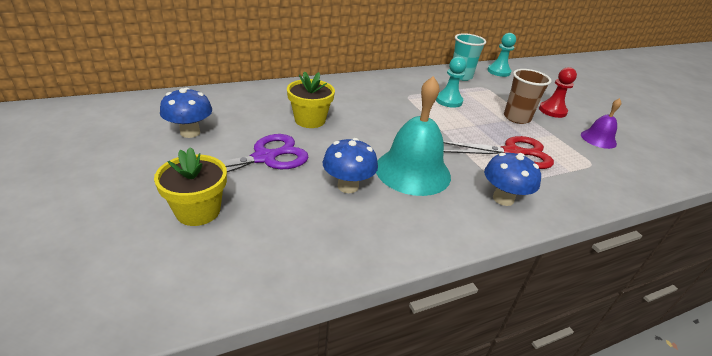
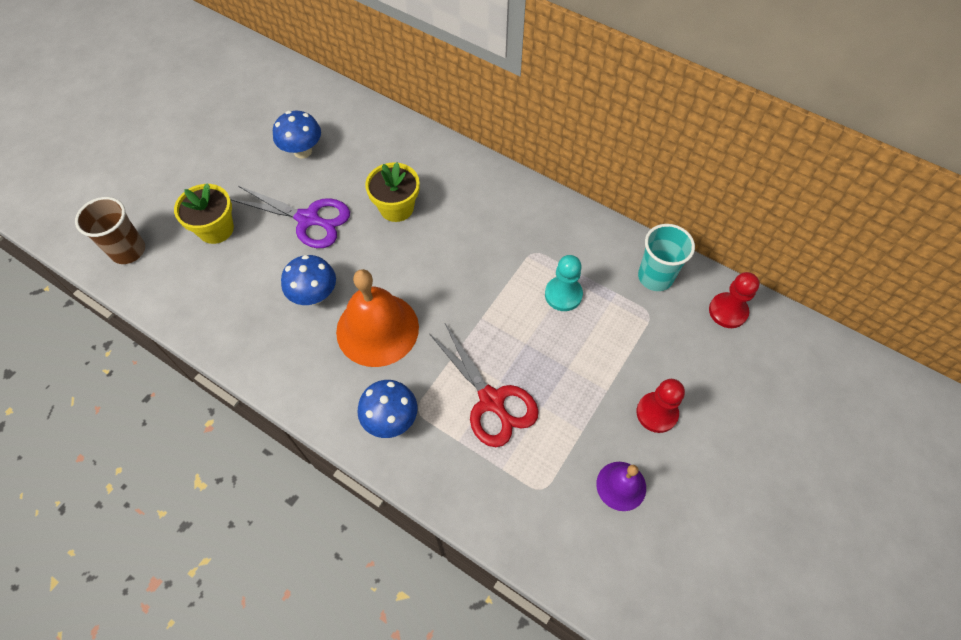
camera: 60 degrees right, 25 degrees up
(412, 171) = (377, 329): turquoise bell -> orange bell
(498, 71) = (728, 311): turquoise pawn -> red pawn
(516, 118) = (589, 379): brown cup -> brown cup (128, 250)

